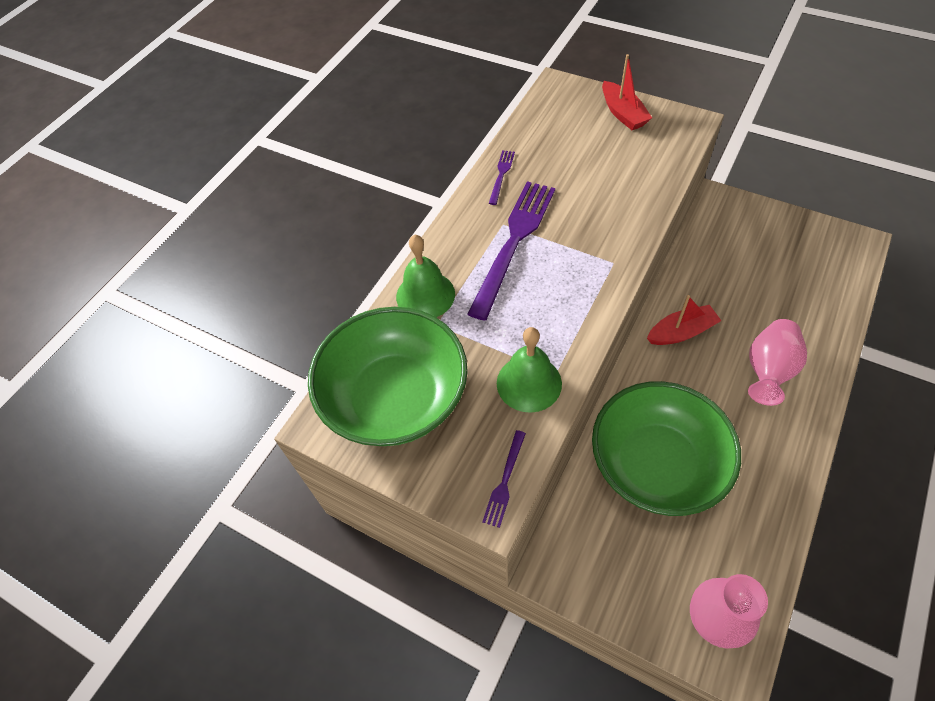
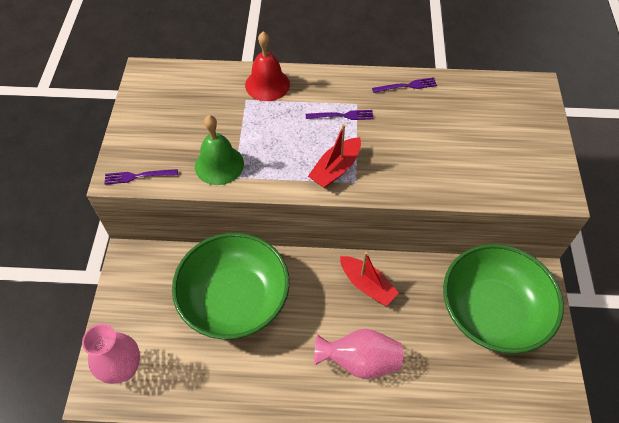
camera: 60 degrees right, 0 degrees up
(395, 398) = (178, 100): green bowl -> green bowl (492, 312)
(425, 295) = (267, 84): green bell -> red bell
(514, 242) = (342, 116): purple fork -> purple fork, size x0.45
(623, 113) = (533, 141): red boat -> red boat (336, 169)

